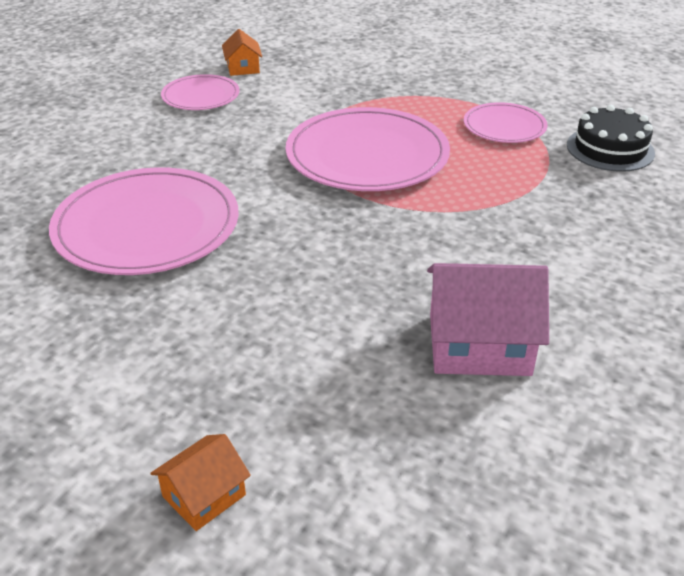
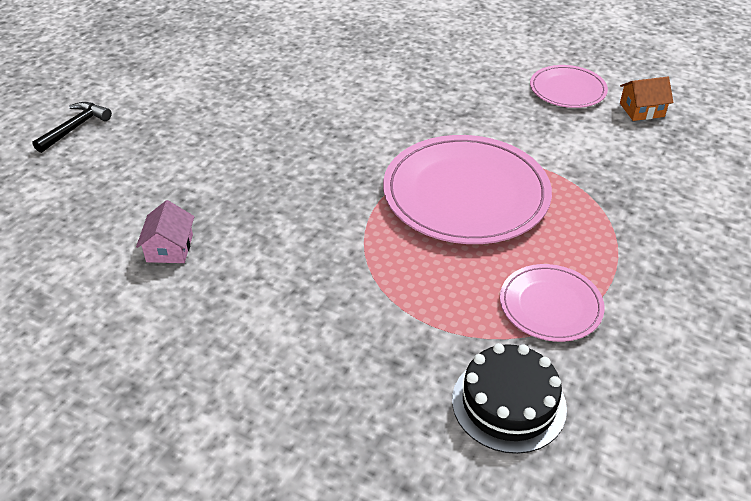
camera: 90 degrees right, 5 degrees up
(147, 226) = (344, 83): pink plate -> none
(204, 495) = (75, 128): orange house -> black hammer
(479, 344) = (169, 248): pink house -> pink house, size x0.54

